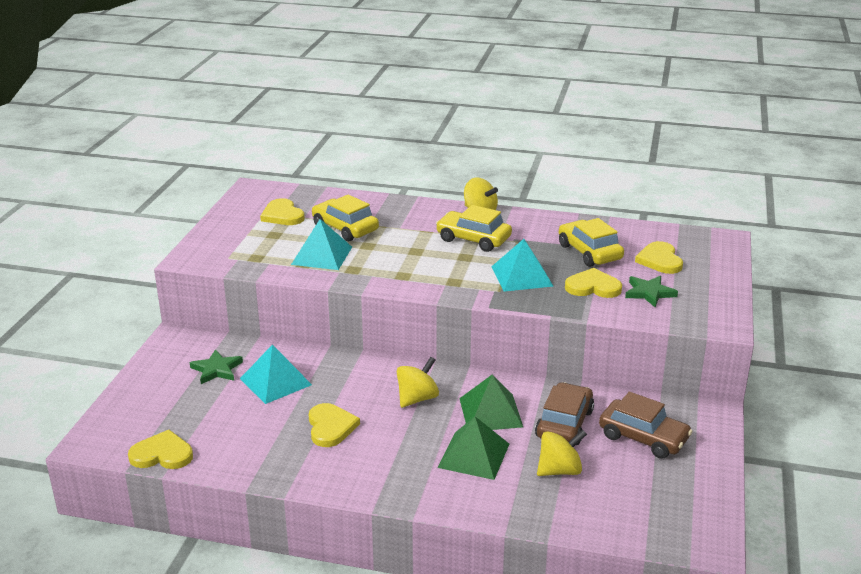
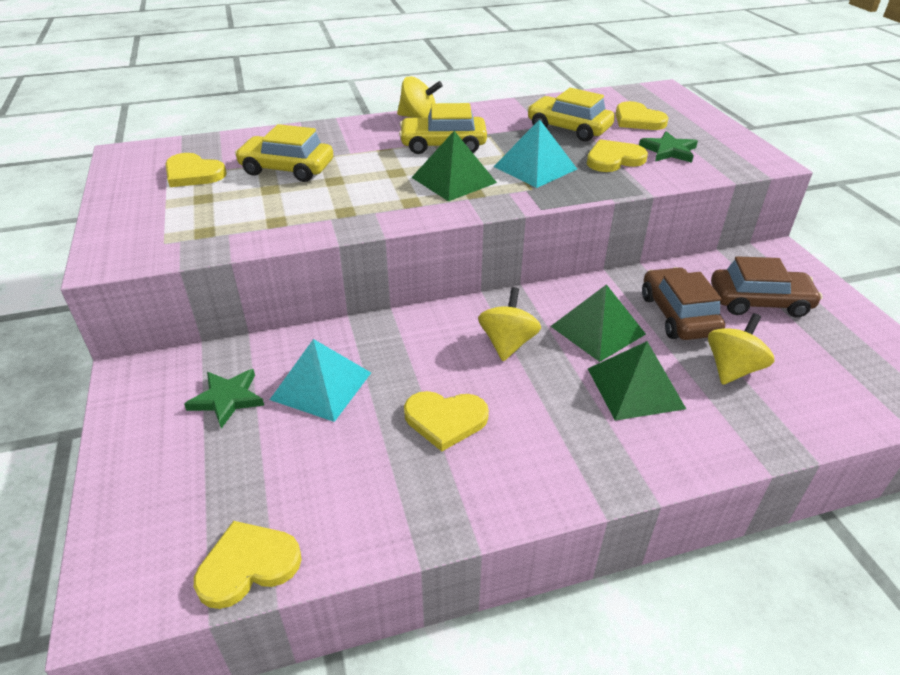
camera: 30 degrees left, 10 degrees up
(322, 255) = (289, 206): turquoise pyramid -> none
(330, 427) = (445, 420): yellow heart -> yellow heart turned 135 degrees clockwise
(450, 268) = (453, 180): none -> green pyramid

